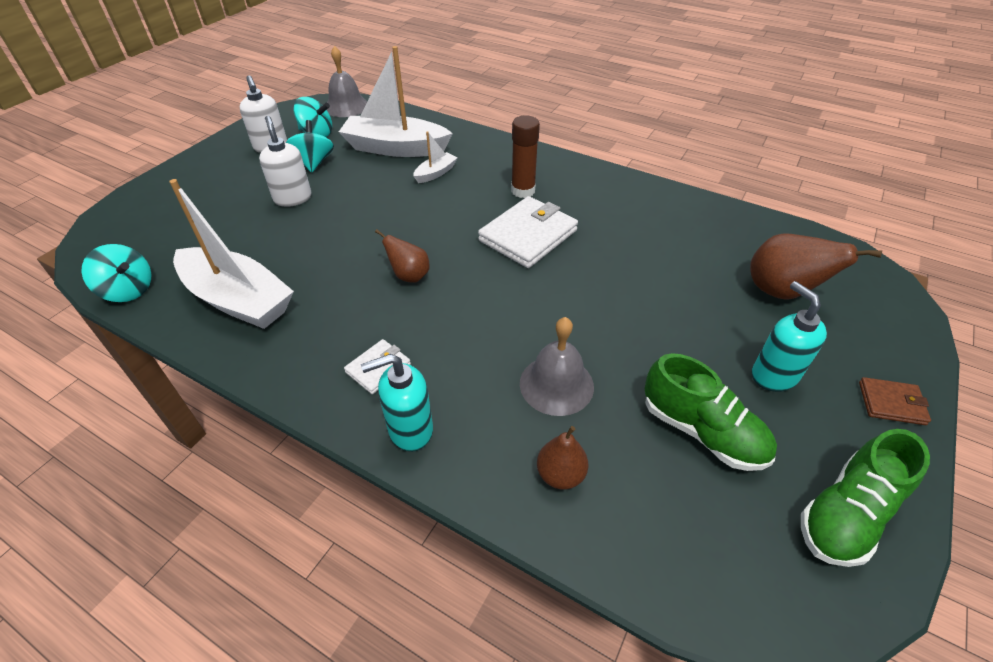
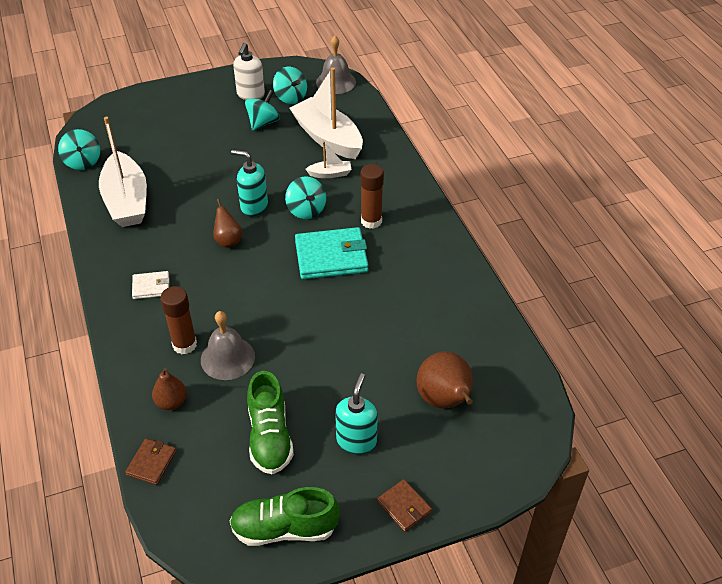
camera: 40 degrees right, 0 degrees up
(293, 198) = (222, 145): white soap dispenser -> none
(410, 430) = (130, 330): turquoise soap dispenser -> turquoise soap dispenser (254, 206)
(453, 211) = (306, 210): none -> turquoise spinning top
(494, 403) = (184, 345): none -> brown glue stick
(528, 235) = (331, 257): white wallet -> turquoise wallet
(631, 564) = (151, 463): none -> brown wallet

